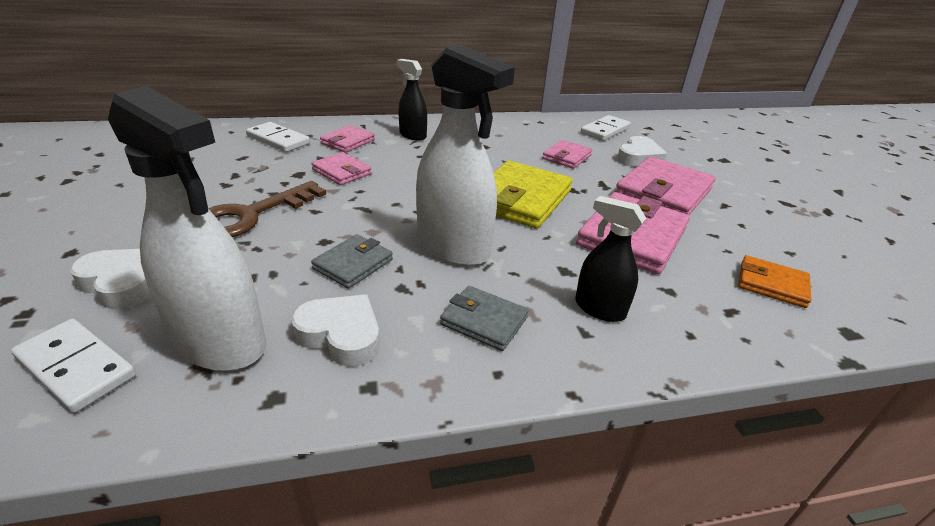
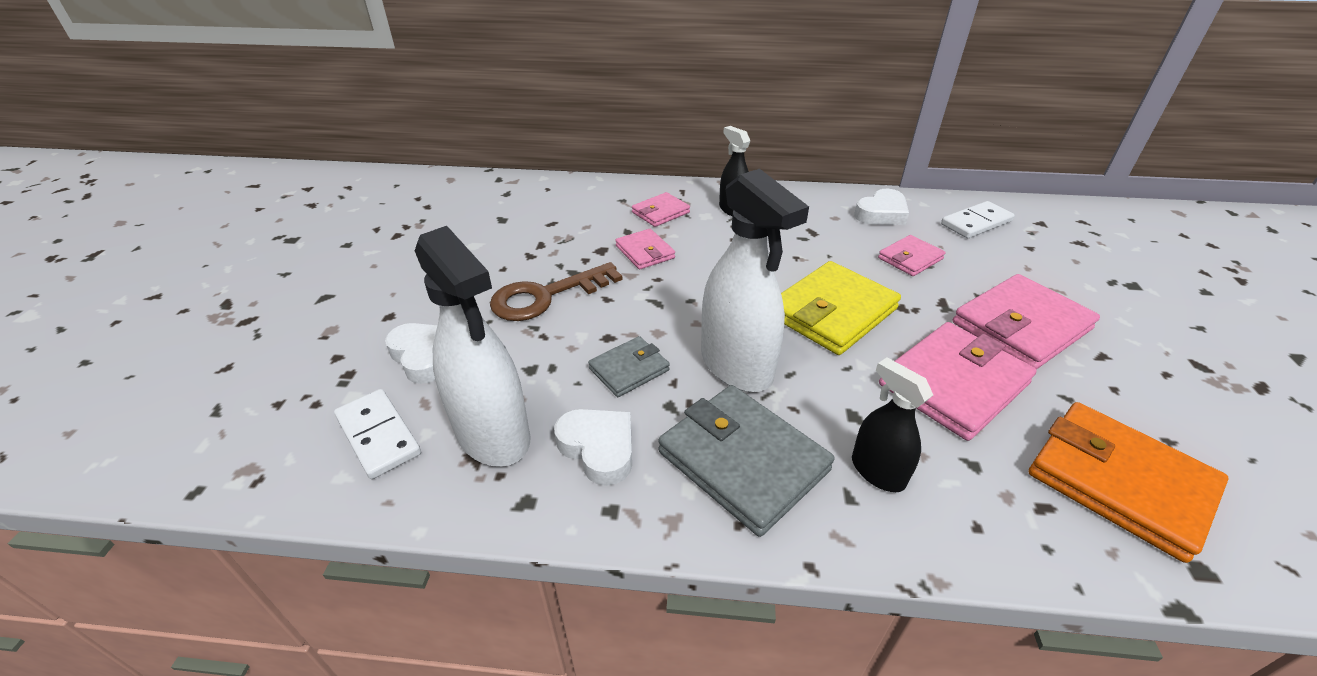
camera: 20 degrees right, 5 degrees up
(278, 140) = (590, 204): white domino -> none
(484, 321) = (743, 461): grey wallet -> grey wallet, size x1.83
(638, 158) = (1007, 269): white heart -> white heart (881, 214)
(771, 284) = (1118, 482): orange wallet -> orange wallet, size x1.83

